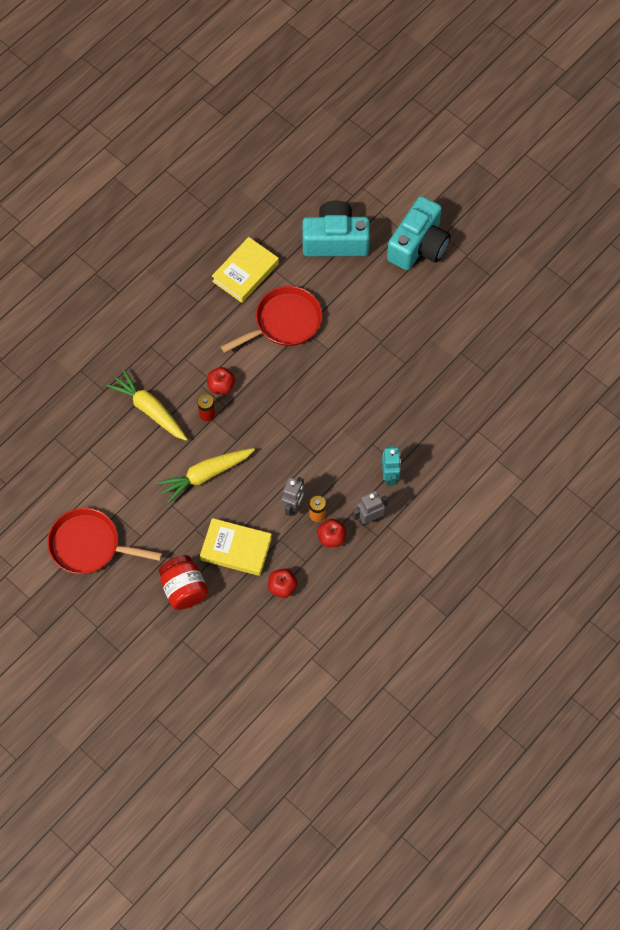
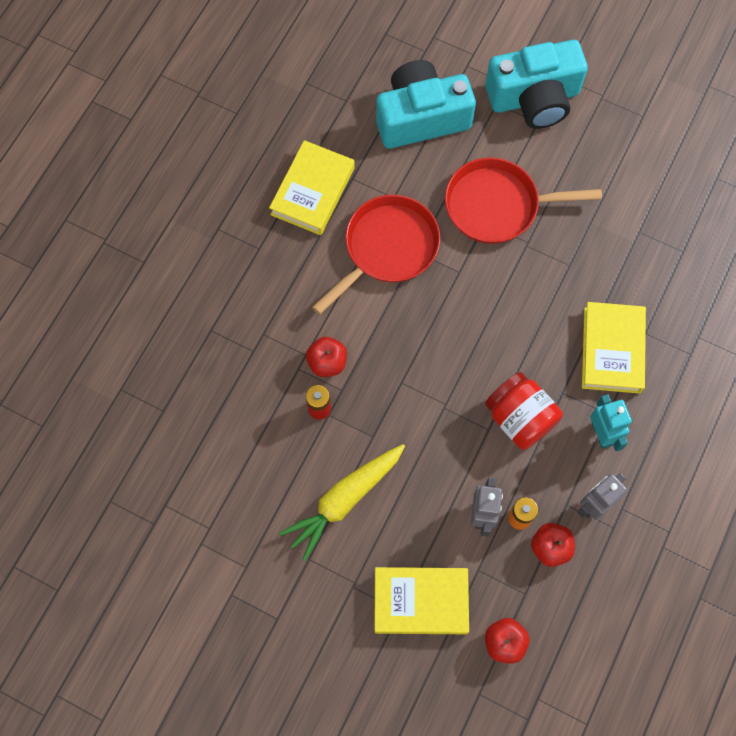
camera: 15 degrees left, 5 degrees up
(89, 545) = (206, 654): red pan -> red pan (497, 205)
(149, 410) = (236, 423): yellow carrot -> none
(184, 589) = (364, 684): red jar -> red jar (520, 418)
(415, 424) = (612, 350): none -> yellow book
(418, 245) = (534, 98): turquoise camera -> turquoise camera turned 60 degrees clockwise

